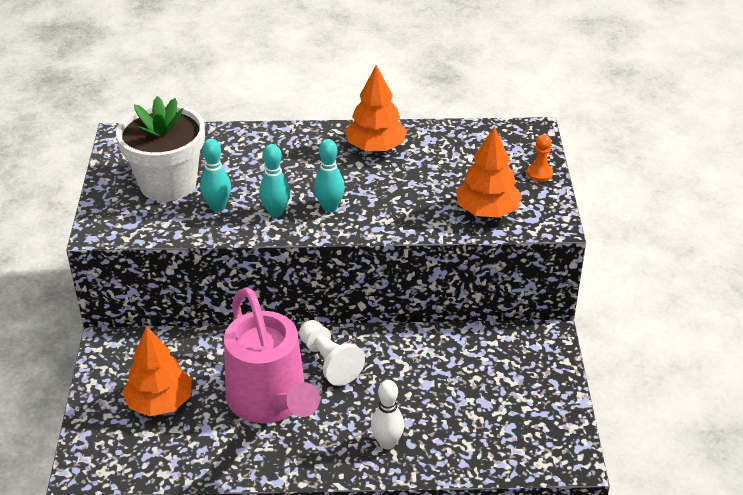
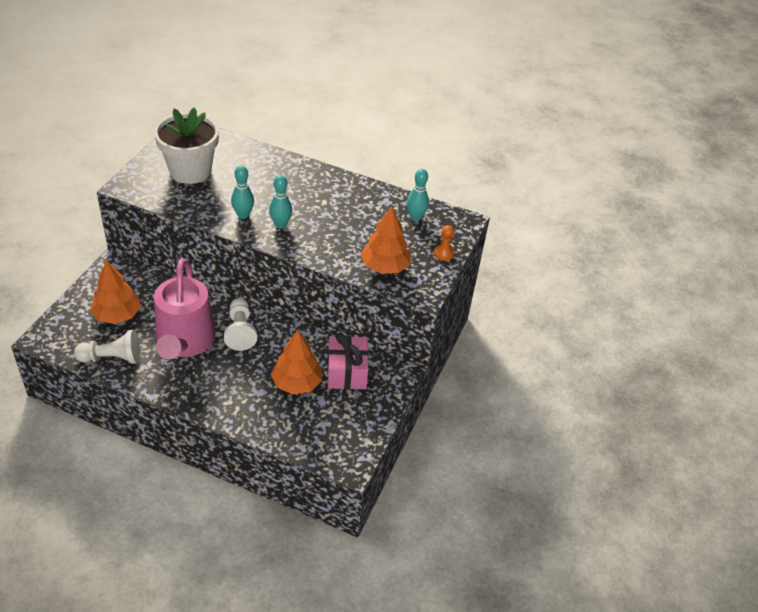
camera: 20 degrees right, 5 degrees up
(193, 456) = (112, 358): none -> white pawn
(217, 207) = (209, 198): turquoise bowling pin -> turquoise bowling pin (415, 217)
(375, 147) = (344, 194): orange tree -> orange tree (296, 383)
(387, 443) = (237, 400): white bowling pin -> none
(489, 359) = (346, 372): none -> pink gift

